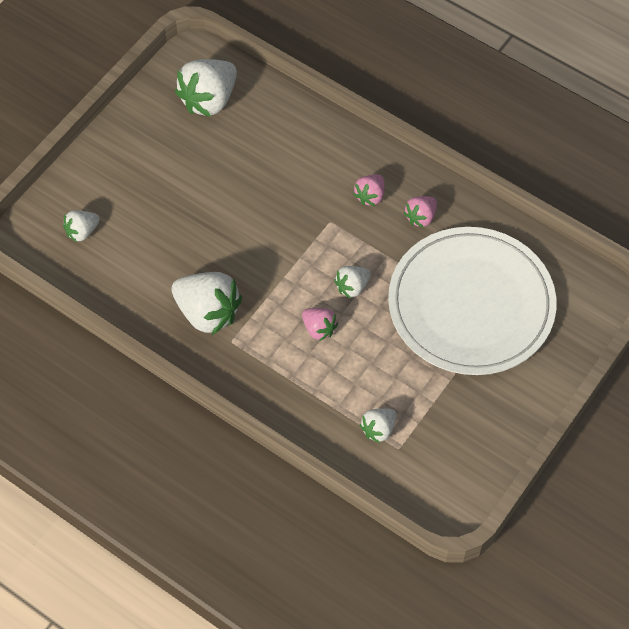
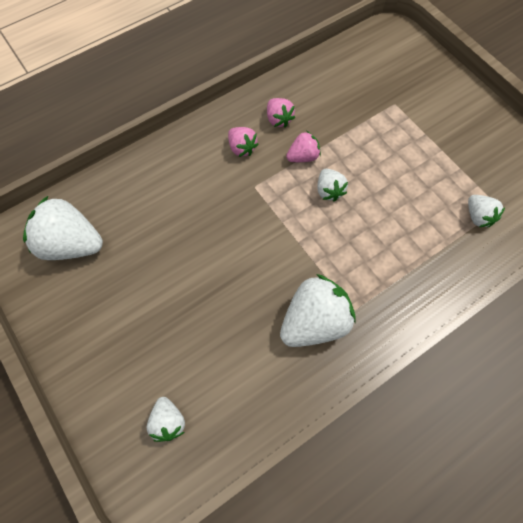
camera: 70 degrees left, 5 degrees up
(209, 100) = (71, 244): white strawberry -> white strawberry turned 135 degrees clockwise
(319, 329) = (363, 230): pink strawberry -> pink strawberry (303, 157)
(471, 304) = (375, 113): white plate -> none

